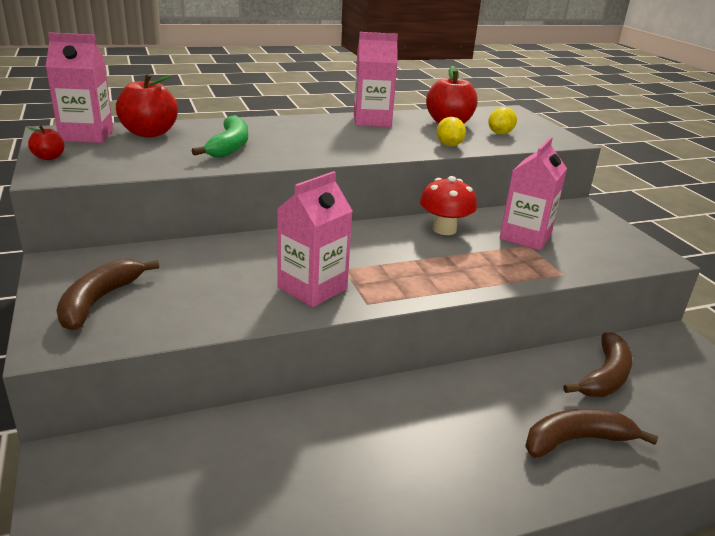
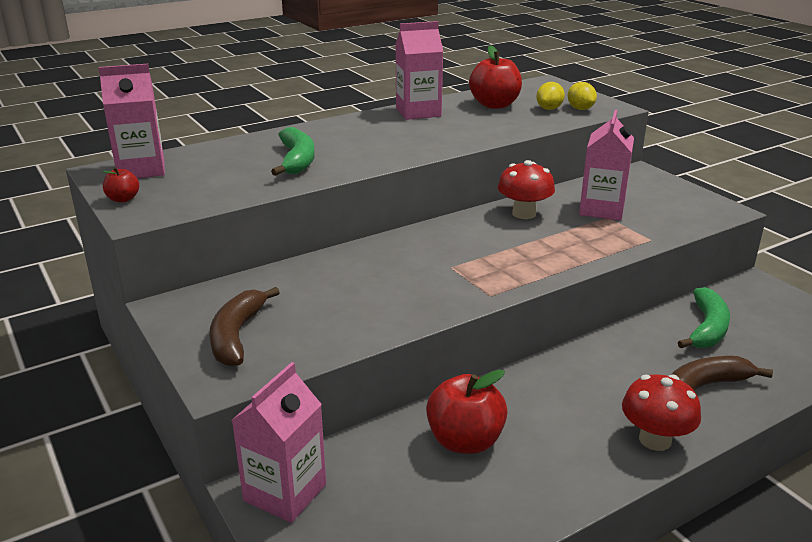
camera: 10 degrees left, 0 degrees up
(149, 133) = (204, 158): red apple -> red apple (465, 441)
(312, 288) = (432, 290): pink carton -> pink carton (285, 492)
(449, 145) = (508, 128): yellow lemon -> yellow lemon (580, 109)
(498, 490) = (655, 439): none -> red mushroom
(605, 376) = (707, 328): brown banana -> green banana

